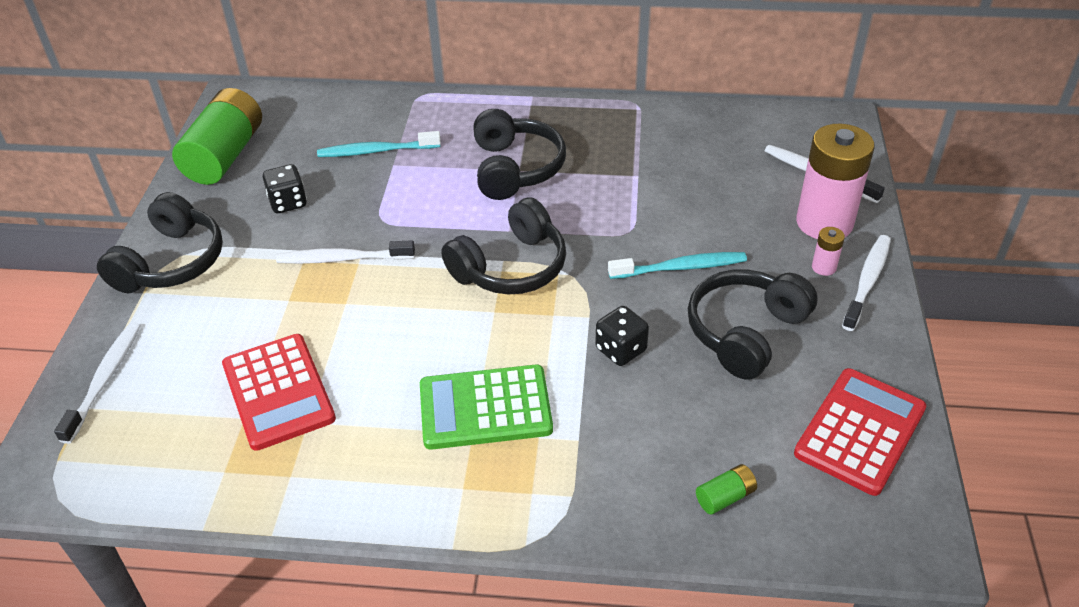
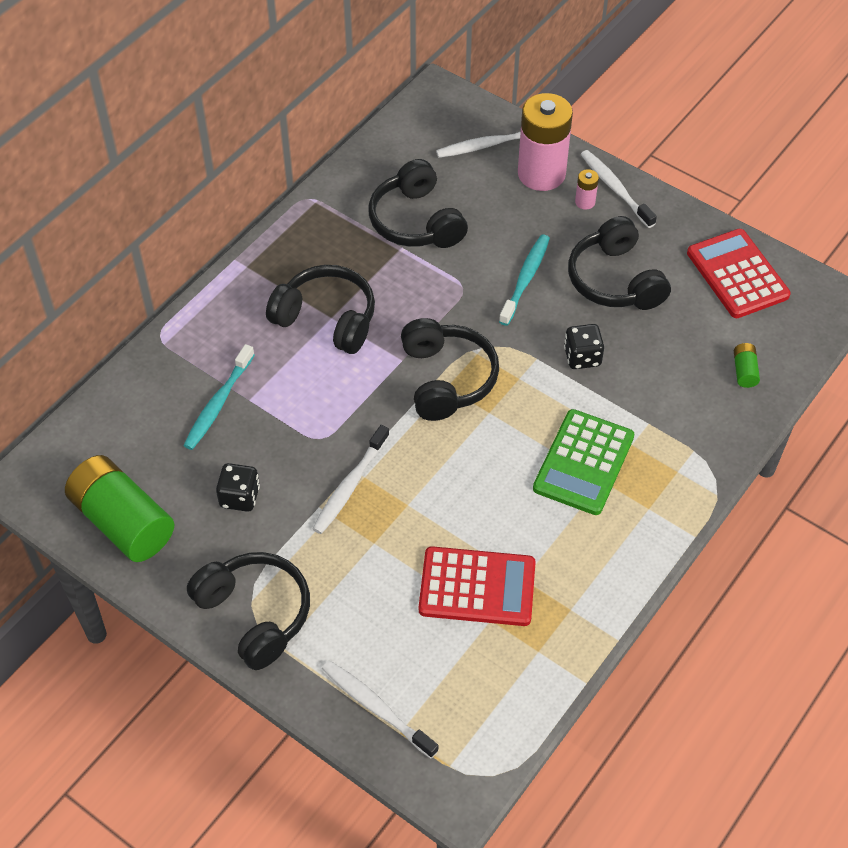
camera: 60 degrees left, 10 degrees up
(676, 171) = (416, 221): none -> black headphones

